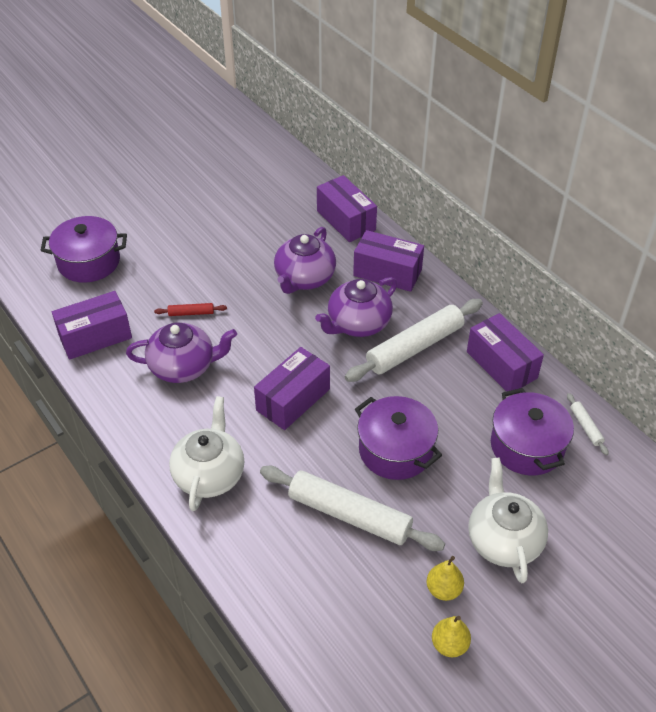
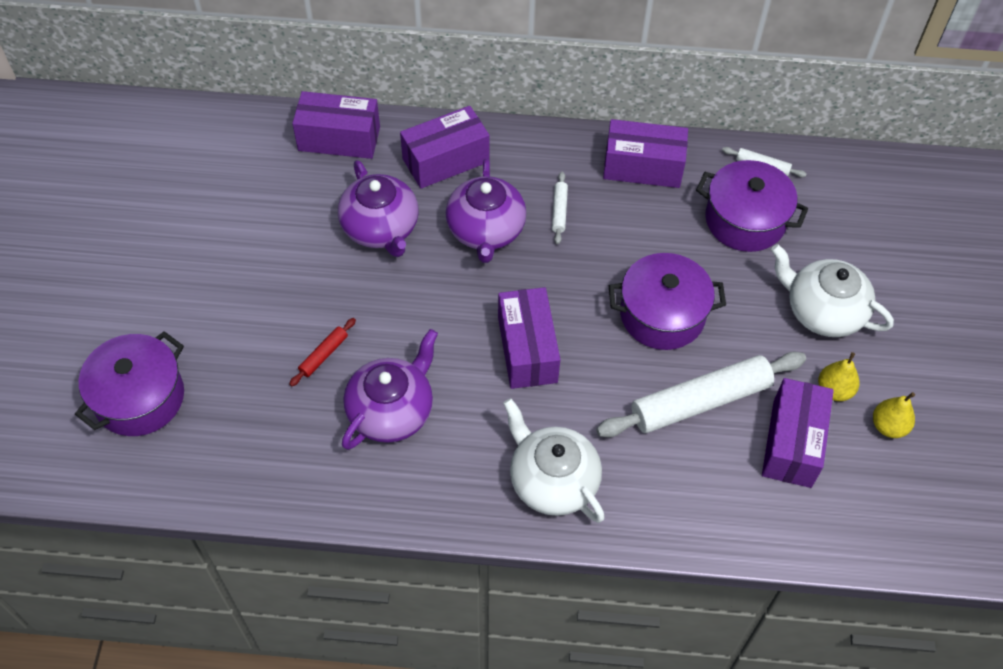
camera: 50 degrees left, 10 degrees up
(95, 337) = (264, 463): purple box -> purple box (792, 443)
(415, 347) = (559, 211): white rolling pin -> white rolling pin, size x0.43

